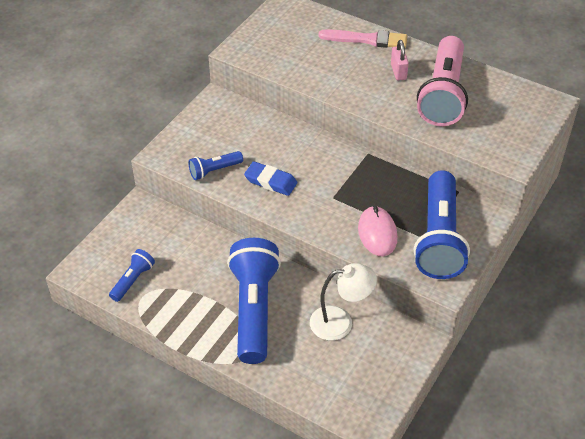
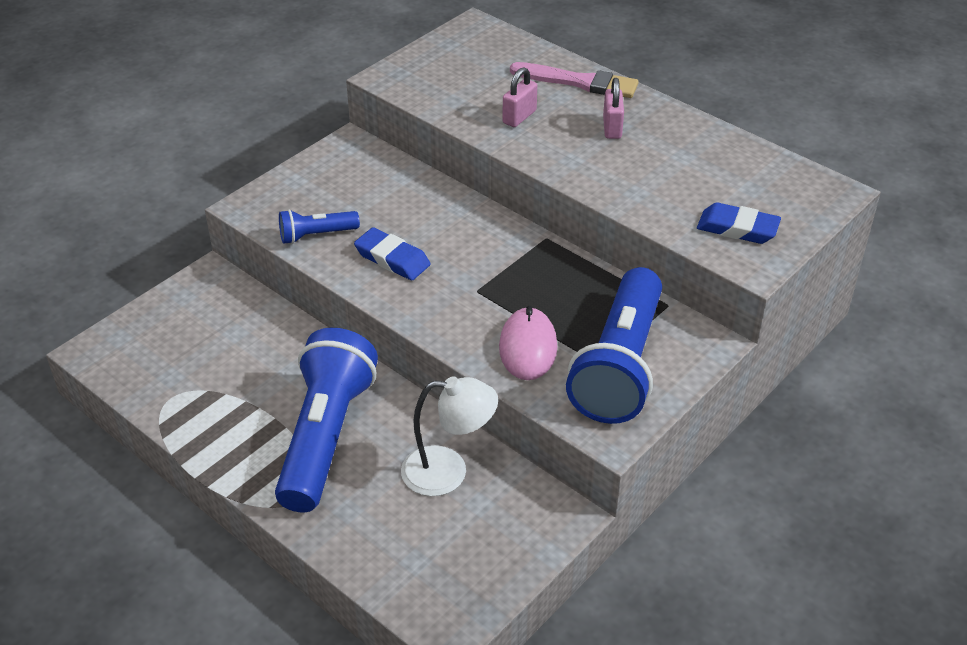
camera: 10 degrees right, 5 degrees down
(133, 280) = (165, 374): blue flashlight -> none
(335, 71) = (519, 117): none -> pink padlock
(443, 94) = (670, 164): pink flashlight -> none
(497, 136) = (737, 228): none -> blue eraser

